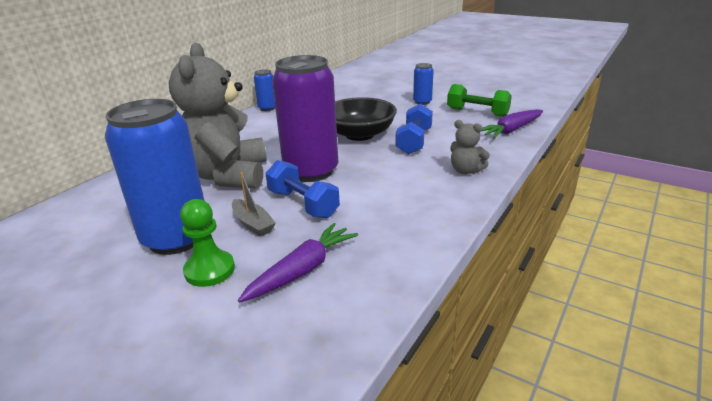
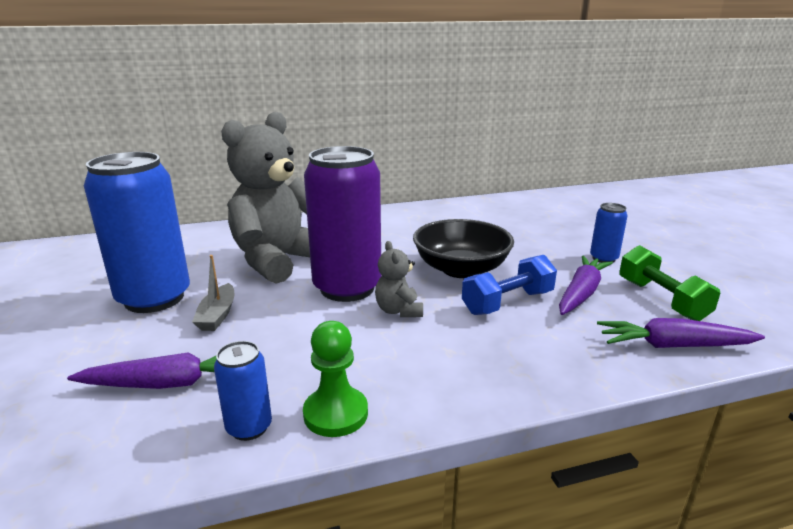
camera: 40 degrees right, 5 degrees down
(209, 270) = (122, 339): green pawn -> green pawn (335, 413)
(267, 108) = (421, 208): blue can -> blue can (249, 427)
(303, 204) = (283, 318): blue dumbbell -> none
(440, 123) = (581, 293): none -> purple carrot
(466, 171) = (508, 369): grey teddy bear -> grey teddy bear (398, 311)

